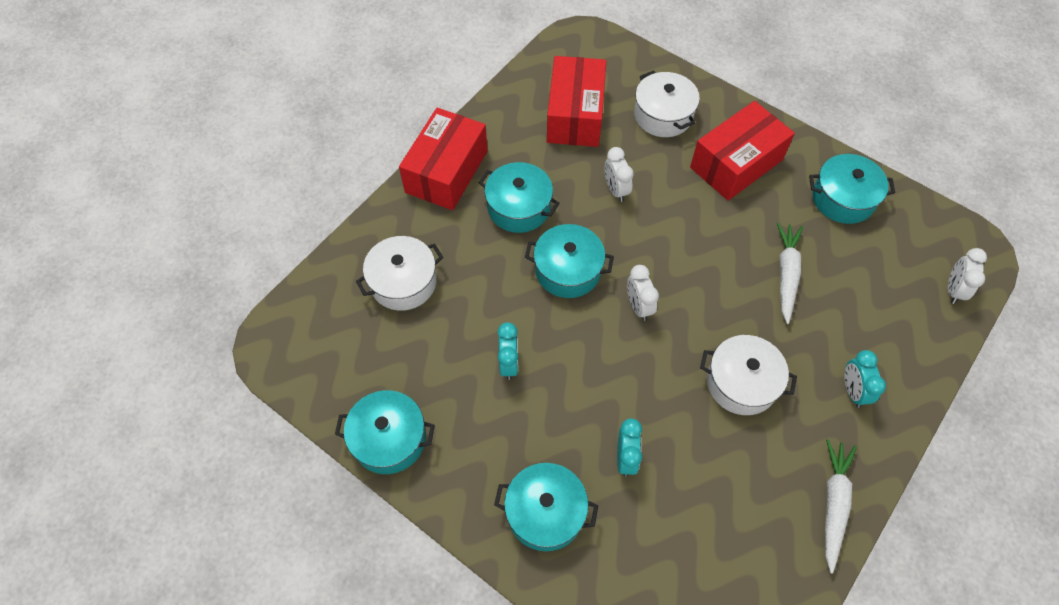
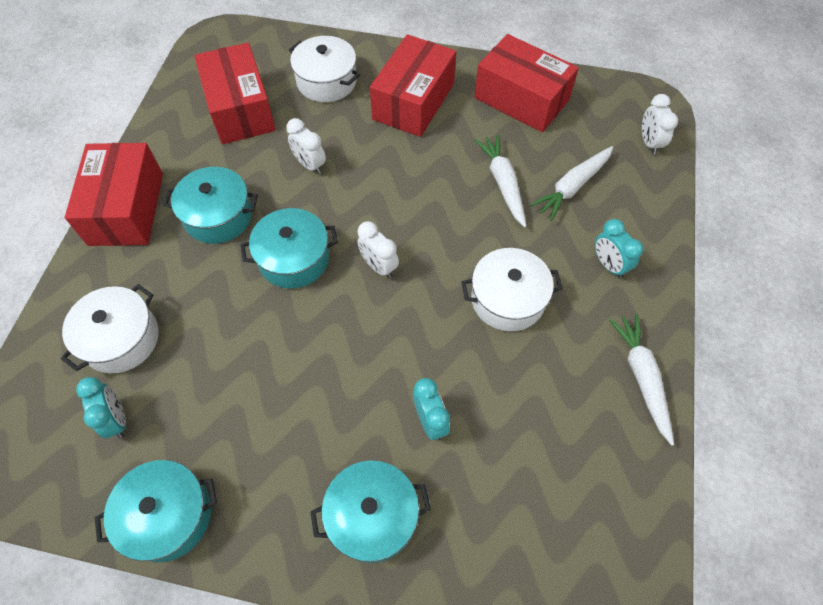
camera: 25 degrees left, 0 degrees up
(509, 363) = (270, 377): turquoise clock -> turquoise clock (117, 419)
(843, 198) = (521, 99): turquoise pot -> red box
(853, 303) = (572, 187): none -> white carrot

